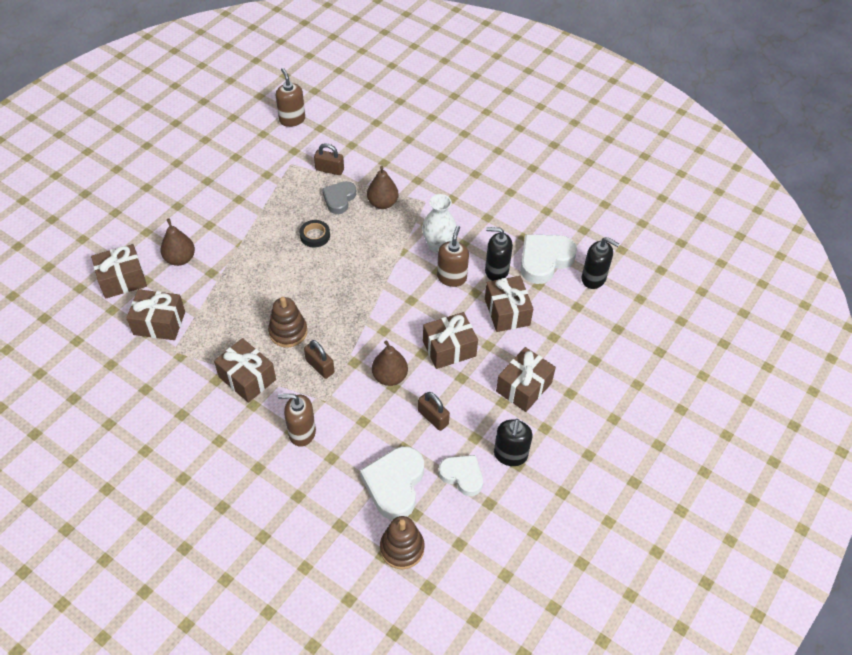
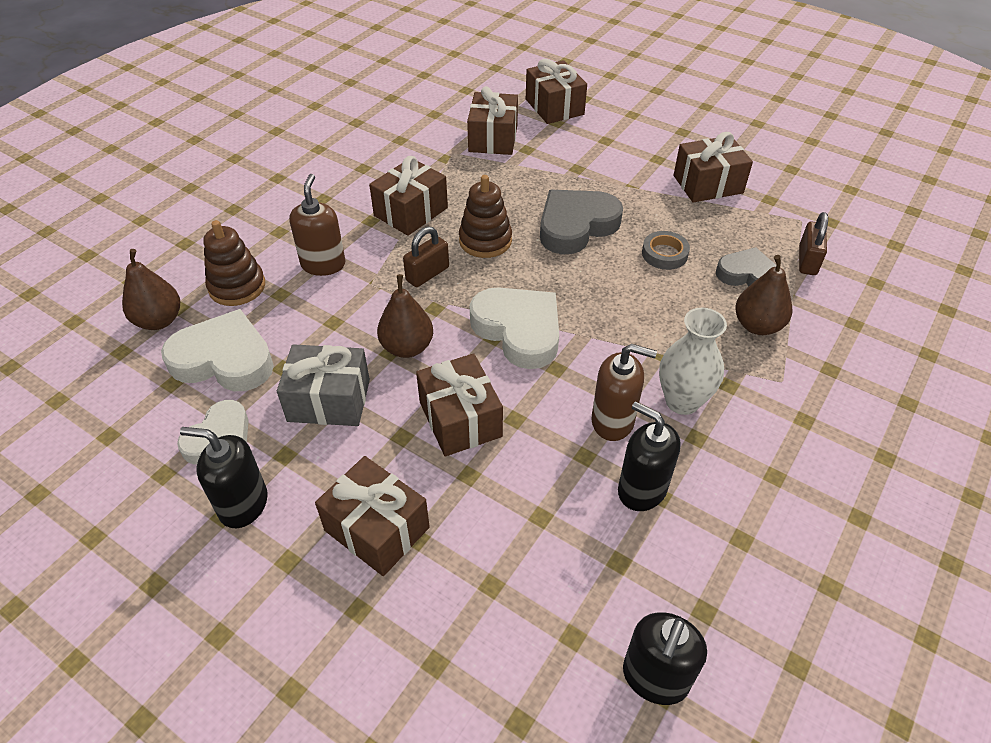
camera: 90 degrees right, 5 degrees down
(180, 259) = (594, 143): brown pear -> brown pear (159, 320)
(279, 279) = (576, 226): none -> grey heart
(292, 119) = (897, 214): brown soap dispenser -> none
(315, 236) = (664, 254): black tape -> grey tape
(402, 548) = (124, 370): brown stacking toy -> brown stacking toy (237, 286)
(433, 417) = (329, 400): brown padlock -> grey gift
(496, 271) = (641, 489): black soap dispenser -> black soap dispenser turned 60 degrees counterclockwise
(507, 312) = (545, 505): brown gift -> brown gift (708, 184)
(544, 260) = (686, 576): white heart -> white heart (519, 330)

